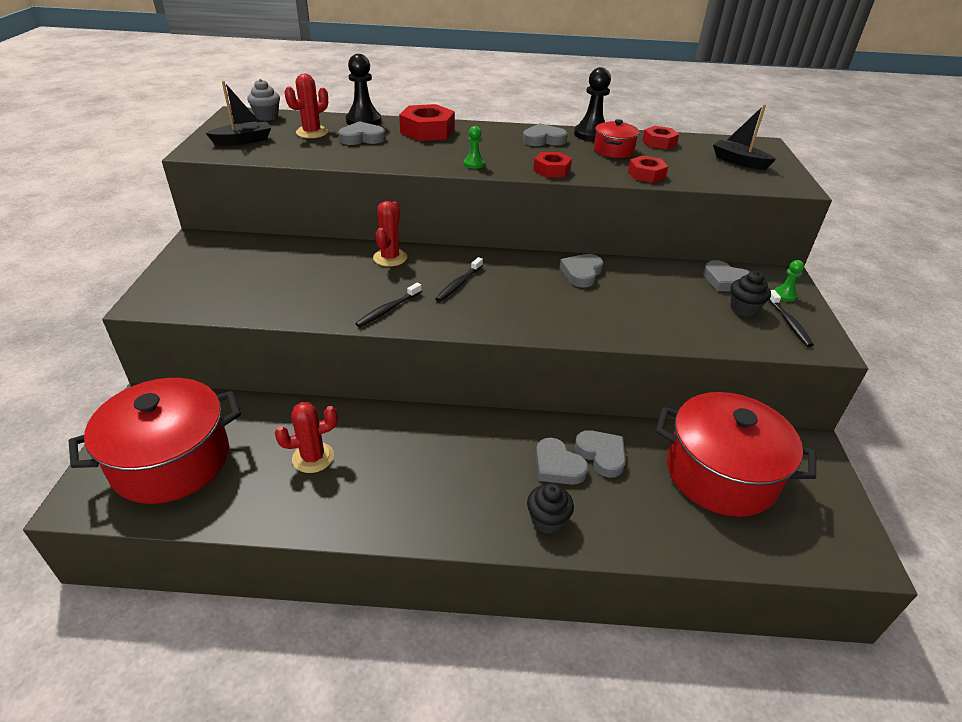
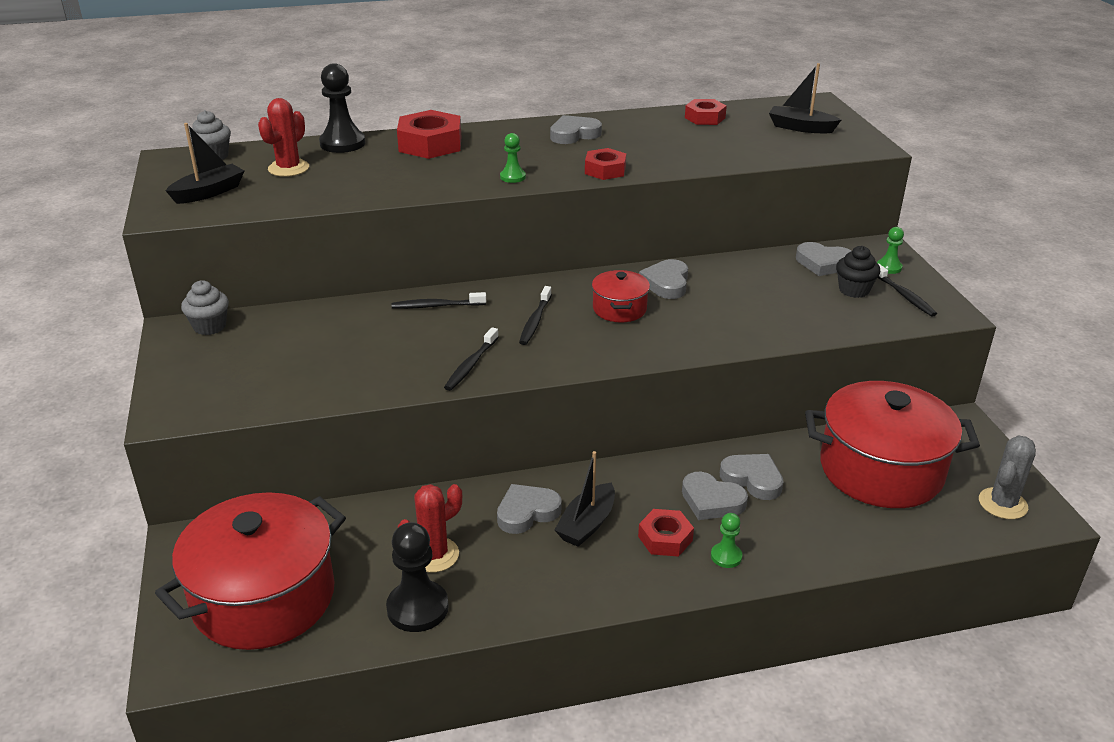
camera: 15 degrees left, 5 degrees down
(220, 242) = (209, 326): none -> grey cupcake
(362, 138) = (357, 166): grey heart -> grey heart (527, 512)
(390, 258) = (436, 306): red cactus -> black toothbrush
(444, 461) = (587, 524): none -> black boat
(547, 520) = (726, 556): black cupcake -> green pawn
(591, 135) = (624, 119): black pawn -> black pawn (417, 608)
(613, 151) = (660, 136): red pot -> red pot (619, 309)
(646, 174) = (710, 158): red nut -> red nut (665, 538)
(826, 535) = (1002, 504): none -> grey cactus

